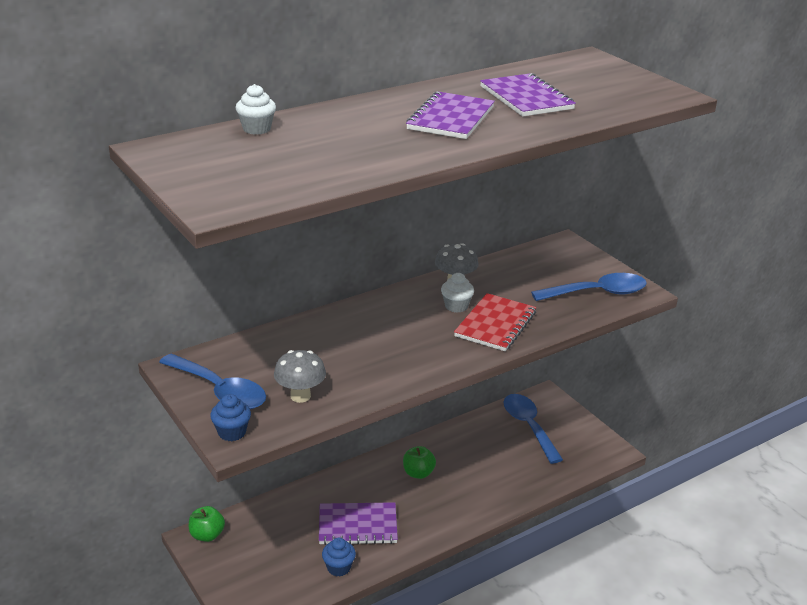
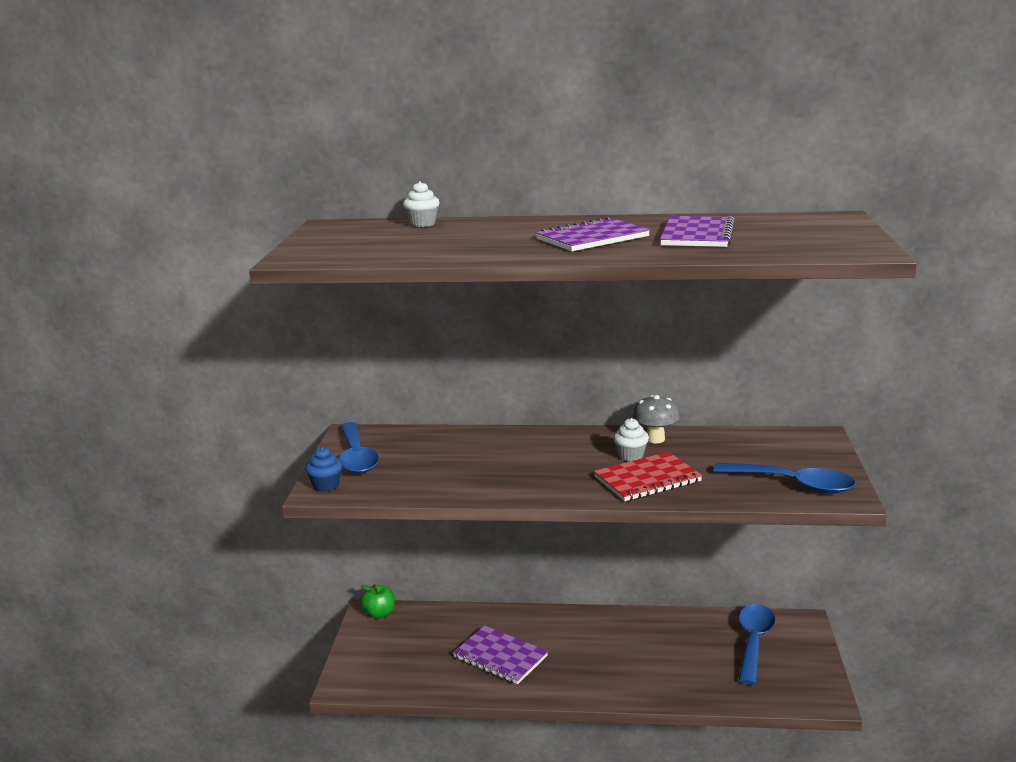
camera: 40 degrees right, 10 degrees down
(300, 396) = (407, 479): grey mushroom -> none
(338, 568) = (449, 681): blue cupcake -> none
(418, 473) = (599, 638): green apple -> none

